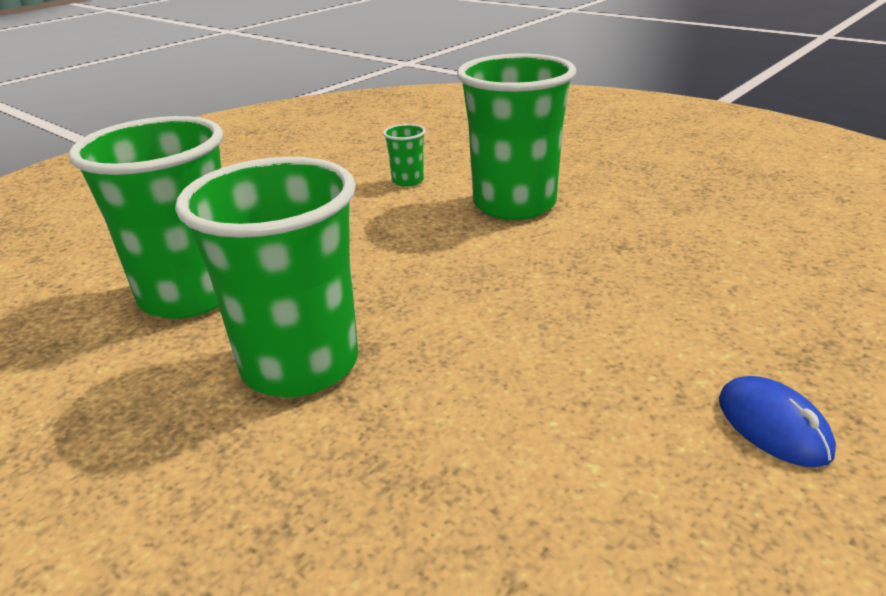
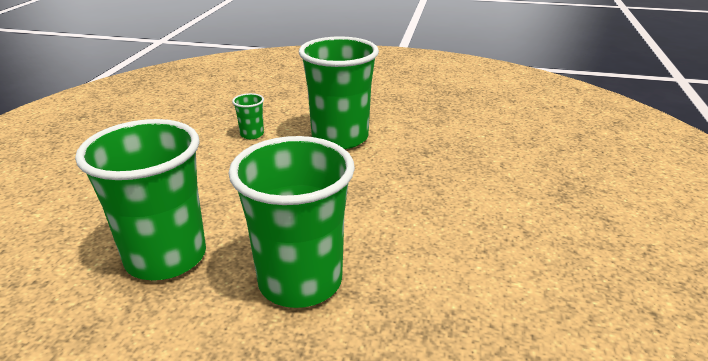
camera: 30 degrees left, 0 degrees up
(773, 426) = (577, 234): blue mouse -> none

